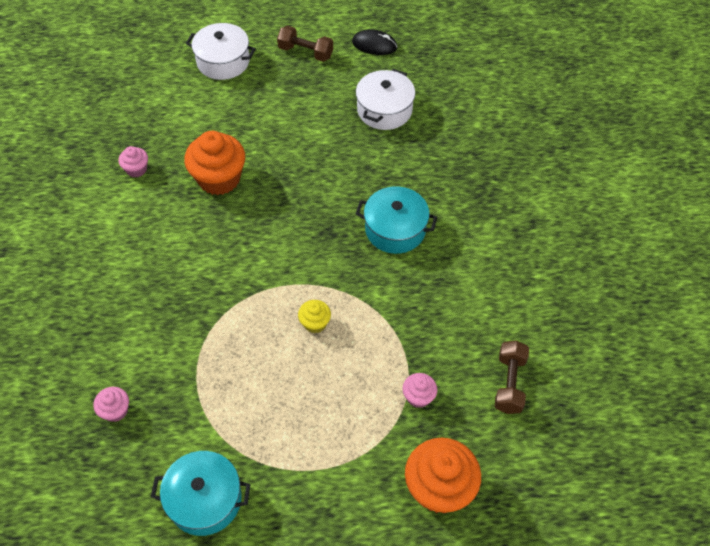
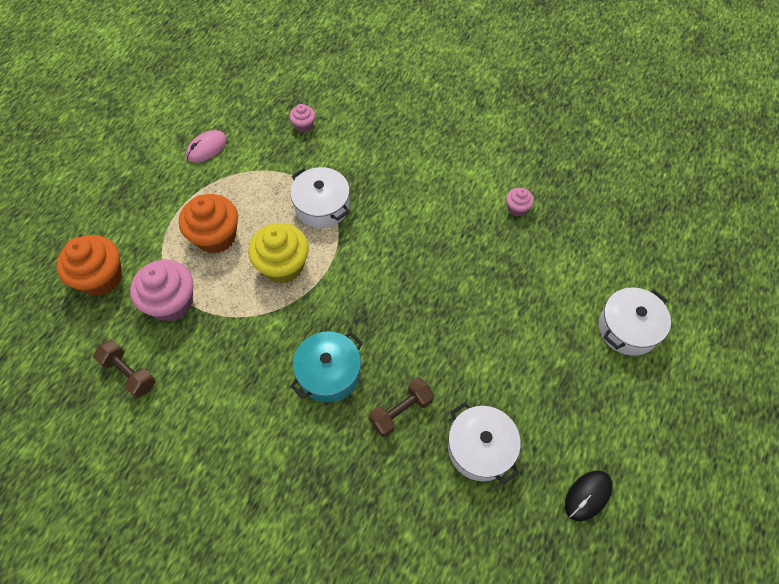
camera: 120 degrees right, 5 degrees up
(205, 500) = (207, 148): turquoise pot -> pink mouse
(219, 179) = (471, 262): orange cupcake -> orange cupcake (216, 236)
(223, 328) = (322, 206): none -> white pot
(305, 52) = (607, 414): brown dumbbell -> brown dumbbell (401, 411)
(315, 323) = (283, 266): yellow cupcake -> yellow cupcake, size x2.02
(418, 397) = (172, 302): pink cupcake -> pink cupcake, size x2.02

